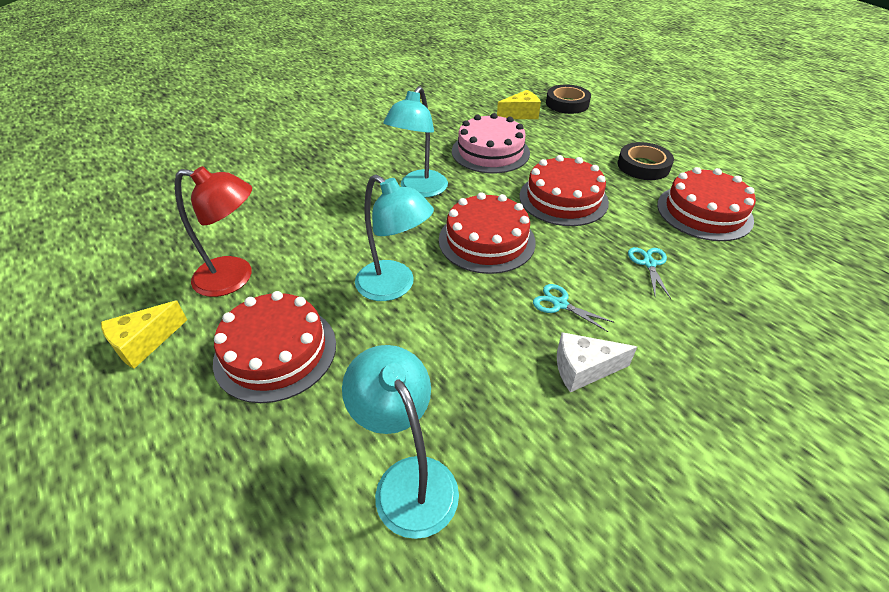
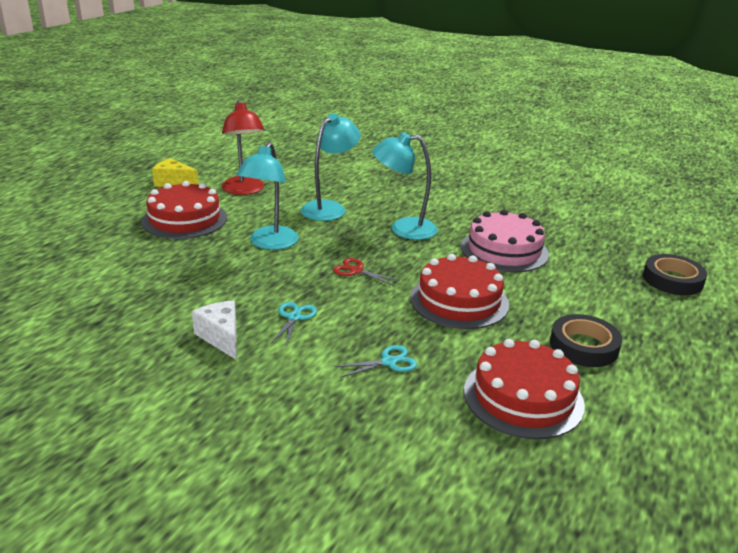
camera: 65 degrees right, 15 degrees down
(408, 479) = (98, 283): turquoise lamp -> turquoise lamp (329, 208)
(486, 240) = (356, 271): red cake -> red scissors
(521, 114) = (604, 255): yellow cheese -> none

